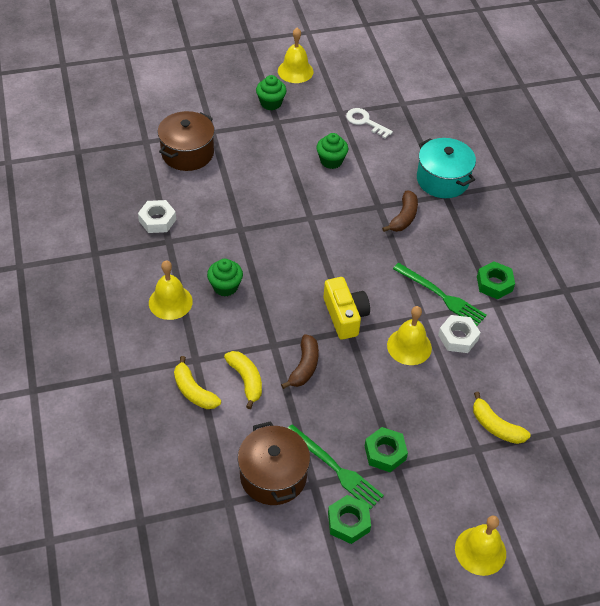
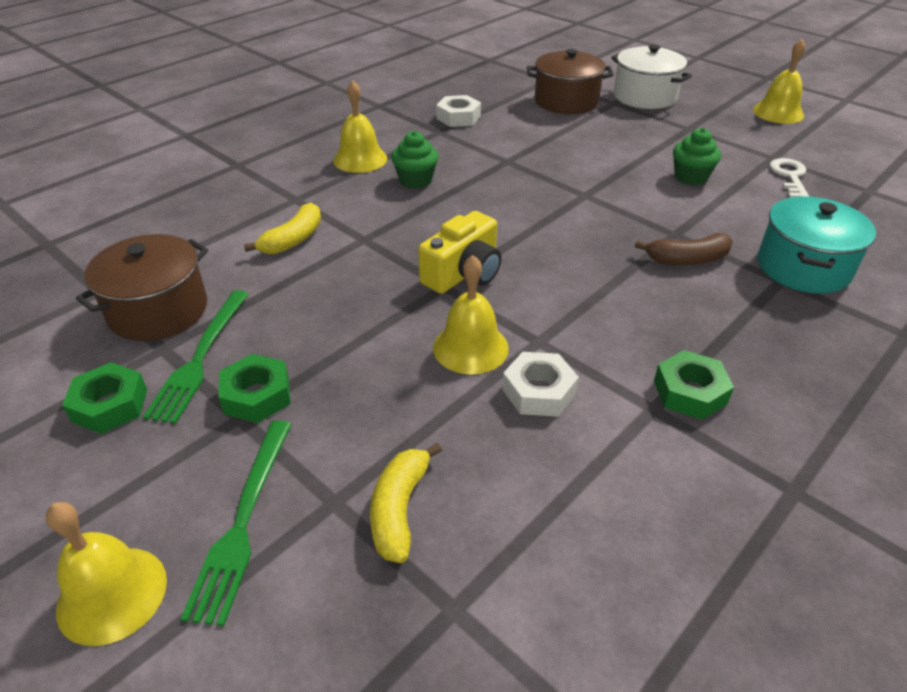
camera: 60 degrees right, 10 degrees down
(194, 391) = (250, 213): yellow banana -> none
(218, 112) = (644, 96): none -> white pot
(271, 103) = (707, 116): green cupcake -> none
(304, 367) = (350, 272): brown banana -> none
(441, 296) = (596, 344): green fork -> green fork (243, 521)

